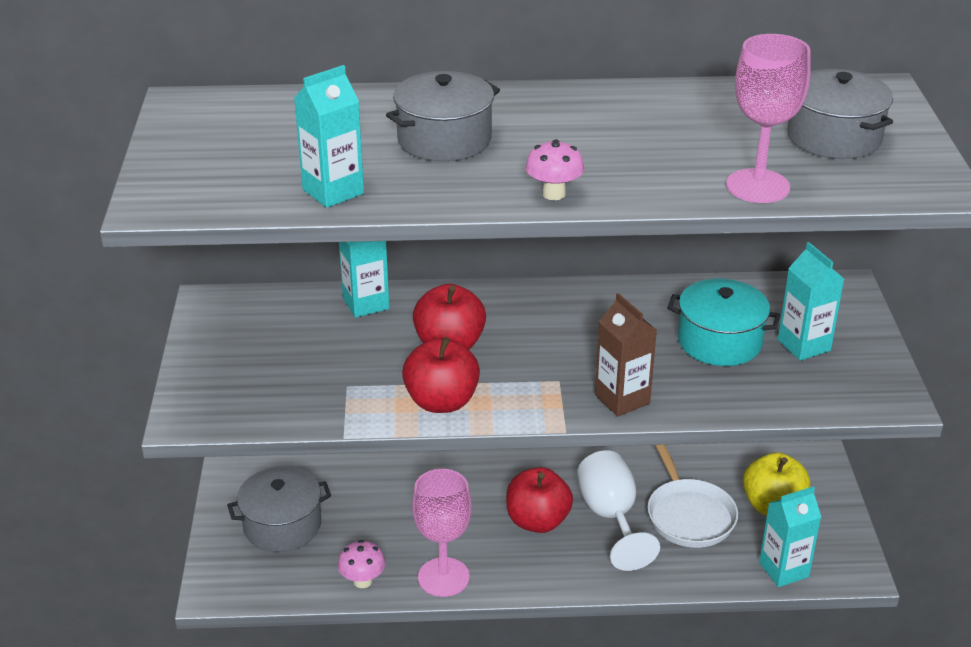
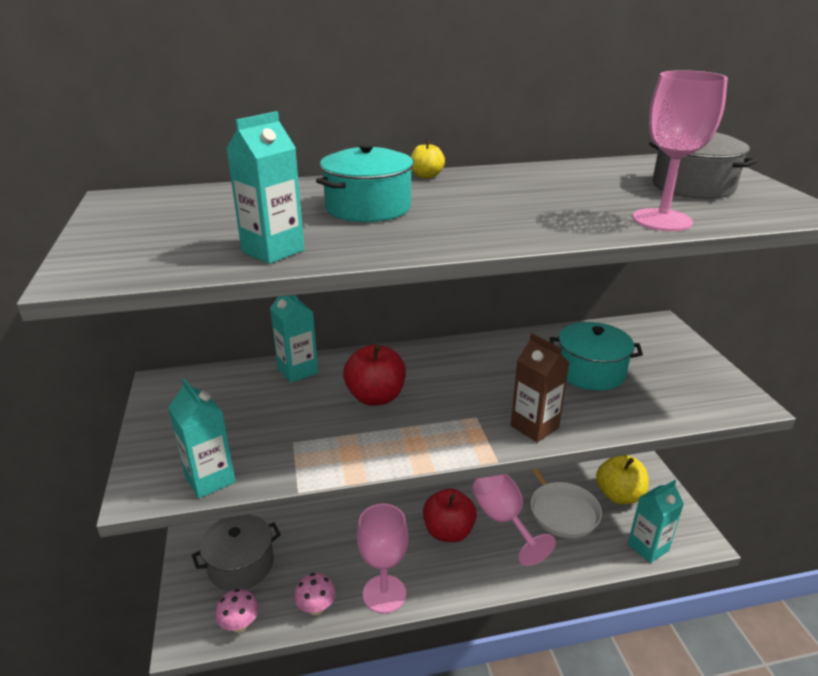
camera: 10 degrees left, 5 degrees down
(441, 402) = (381, 447): red apple -> none
(444, 140) = (368, 208): grey pot -> turquoise pot
(527, 93) = (426, 176): none -> yellow apple
(553, 194) = (487, 238): pink mushroom -> pink mushroom (240, 625)
(611, 517) = (503, 520): white goblet -> pink goblet
(804, 345) = (655, 368): turquoise carton -> turquoise carton (210, 479)

